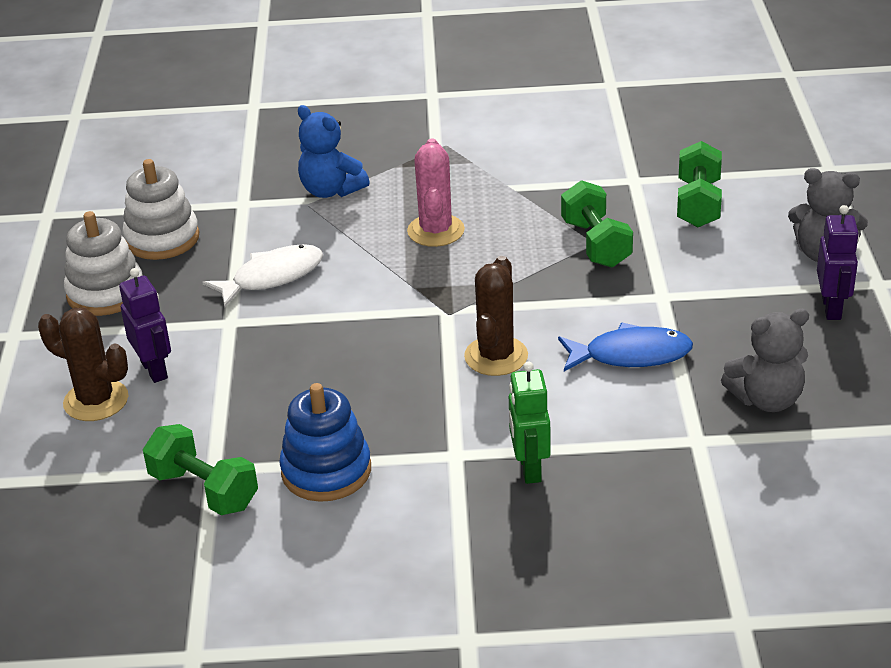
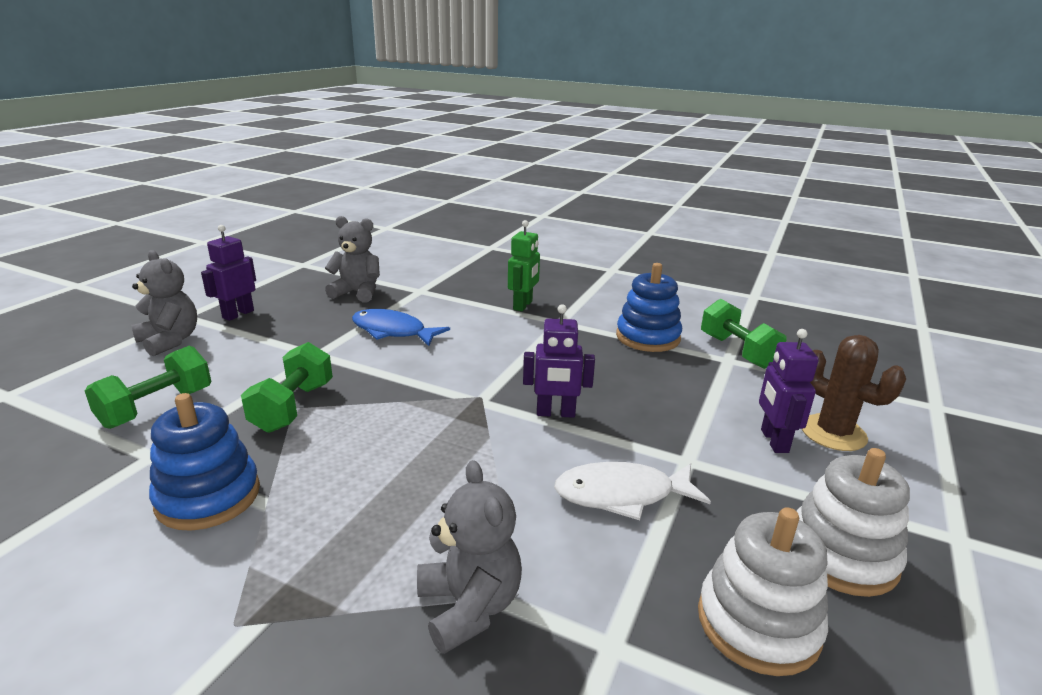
camera: 155 degrees left, 10 degrees down
(331, 190) = (469, 606): blue teddy bear -> grey teddy bear
(367, 323) = (555, 413): none -> purple robot
(436, 231) = (407, 480): pink cactus -> none
(496, 356) = (479, 358): brown cactus -> none
(552, 177) = (208, 496): none -> blue stacking toy

